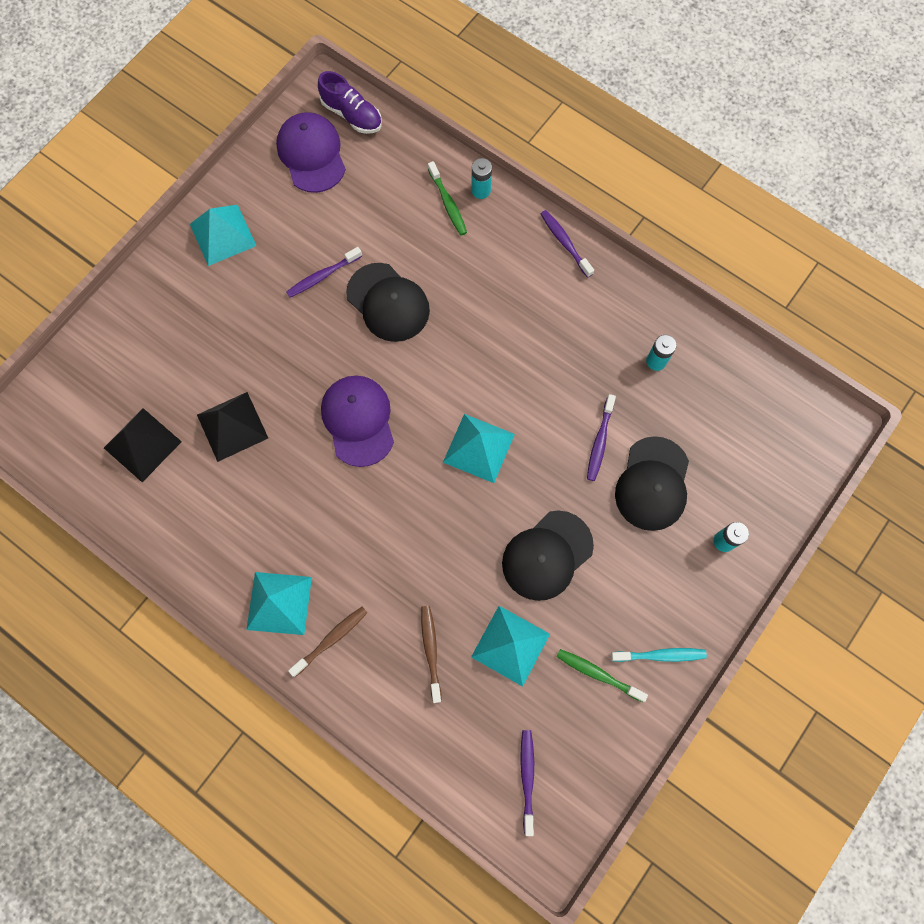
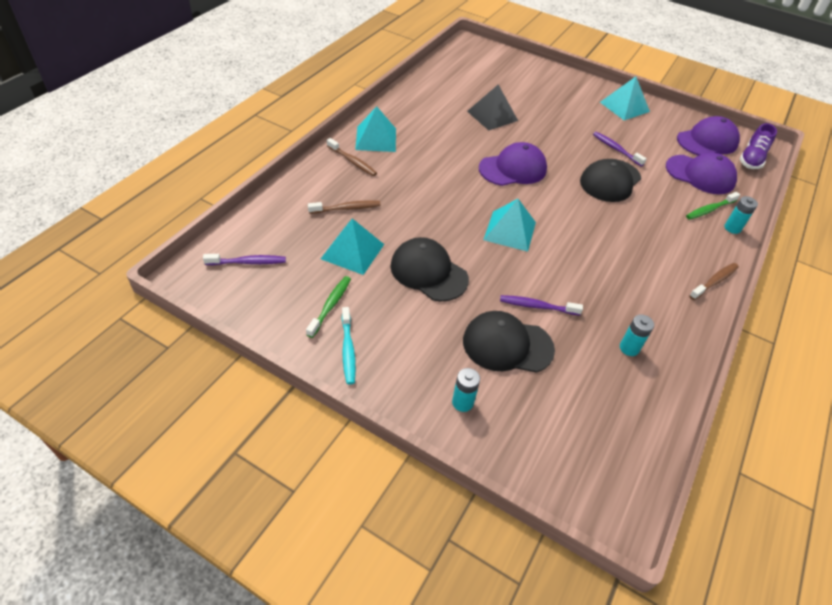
camera: 80 degrees right, 25 degrees down
(142, 445) = (470, 84): black pyramid -> none
(381, 189) = (700, 175): none -> purple cap
(565, 243) = (714, 281): purple toothbrush -> brown toothbrush

